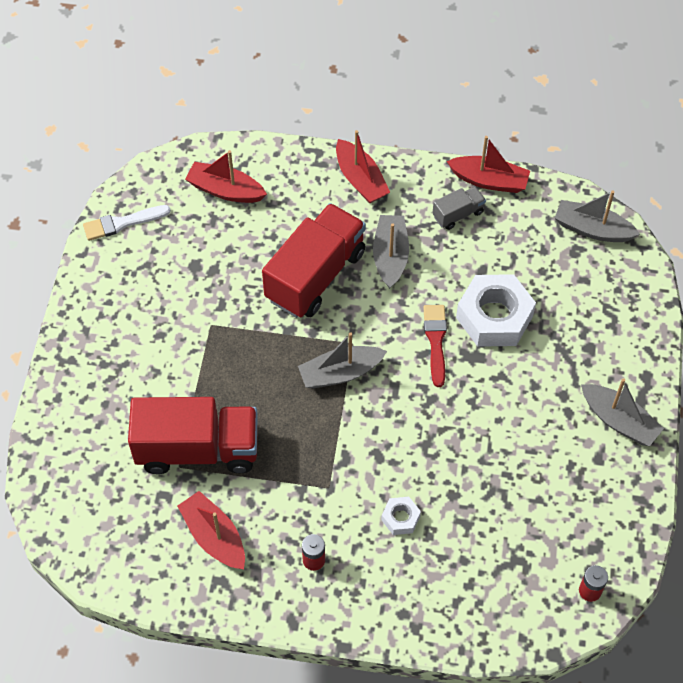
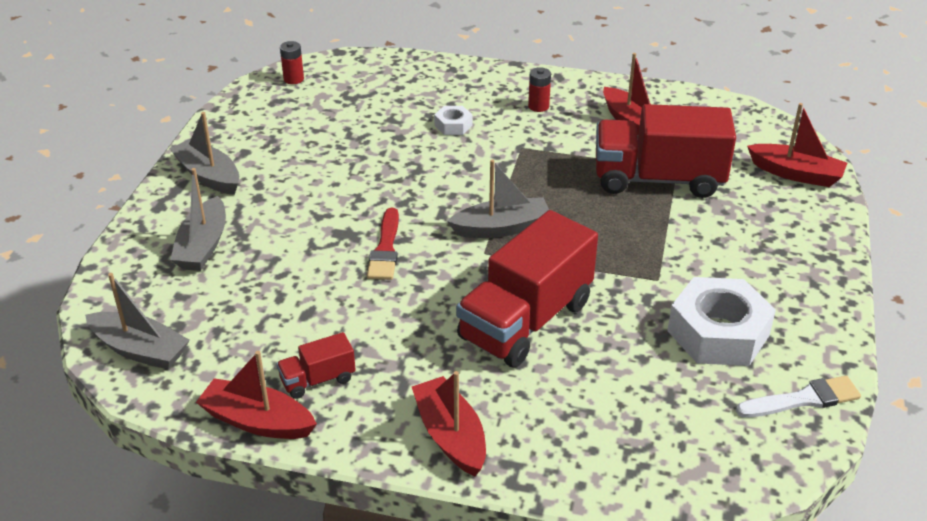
camera: 175 degrees left, 20 degrees down
(225, 190) = (657, 434): red boat -> red boat (795, 174)
(390, 256) = (423, 336): grey boat -> grey boat (203, 246)
(458, 214) = (318, 379): grey truck -> red truck
(494, 317) = (308, 266): white nut -> white nut (718, 333)

